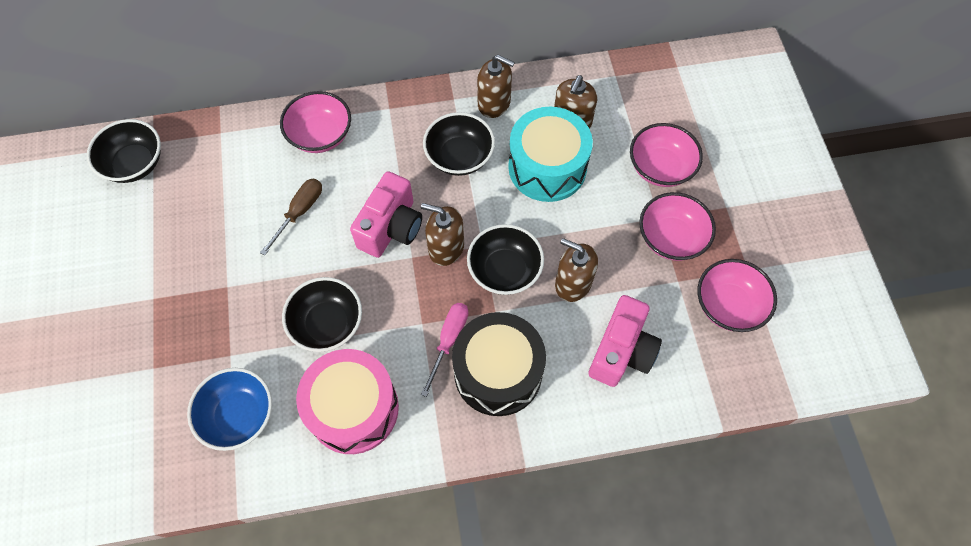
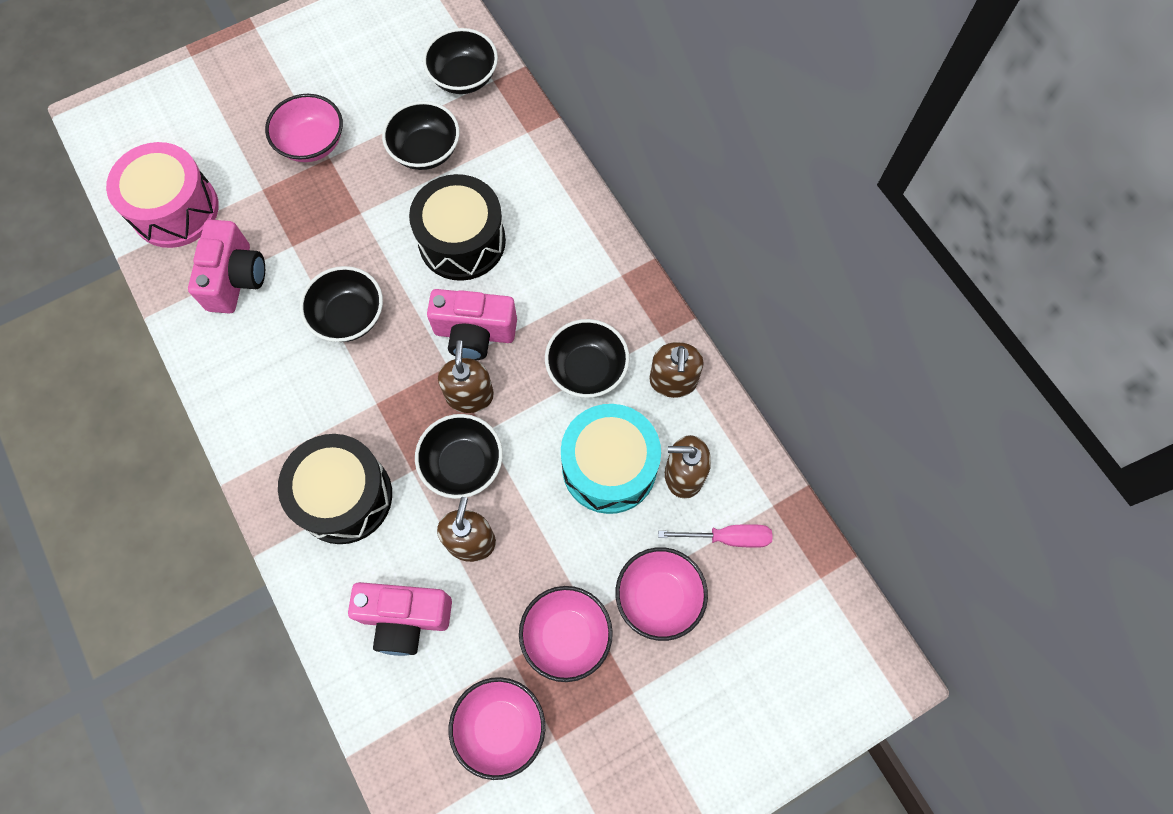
camera: 70 degrees right, 5 degrees up
(193, 215) = (425, 150): none -> black bowl
(239, 415) = (236, 278): blue bowl -> pink camera
(299, 212) = (462, 241): brown screwdriver -> black drum
(320, 135) = (560, 223): pink bowl -> pink bowl (312, 143)
(353, 409) = (269, 374): pink drum -> pink drum (175, 209)
(448, 341) = (364, 436): pink screwdriver -> pink screwdriver (727, 537)

